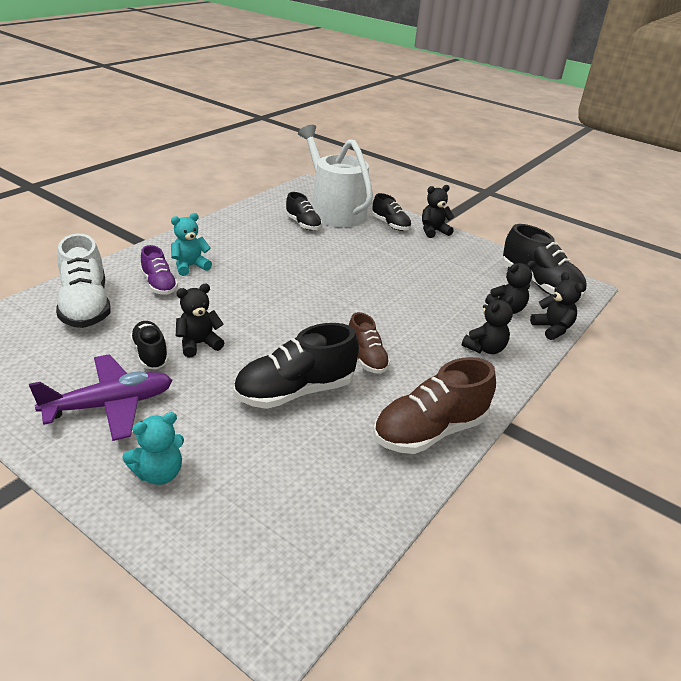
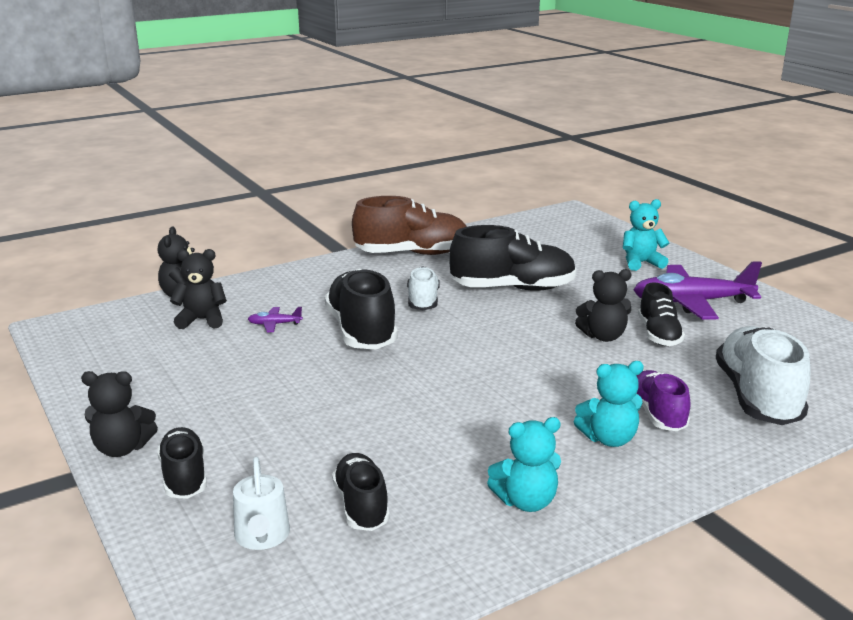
camera: 155 degrees left, 10 degrees down
(229, 234) = (526, 501): none -> turquoise teddy bear
(334, 211) = (262, 537): white watering can -> white watering can, size x0.42
(366, 358) = (423, 301): brown shoe -> white shoe
(454, 313) = (274, 324): none -> purple plane
(485, 348) = (287, 291): black teddy bear -> none
(539, 285) = (108, 338): black shoe -> black shoe (361, 331)

